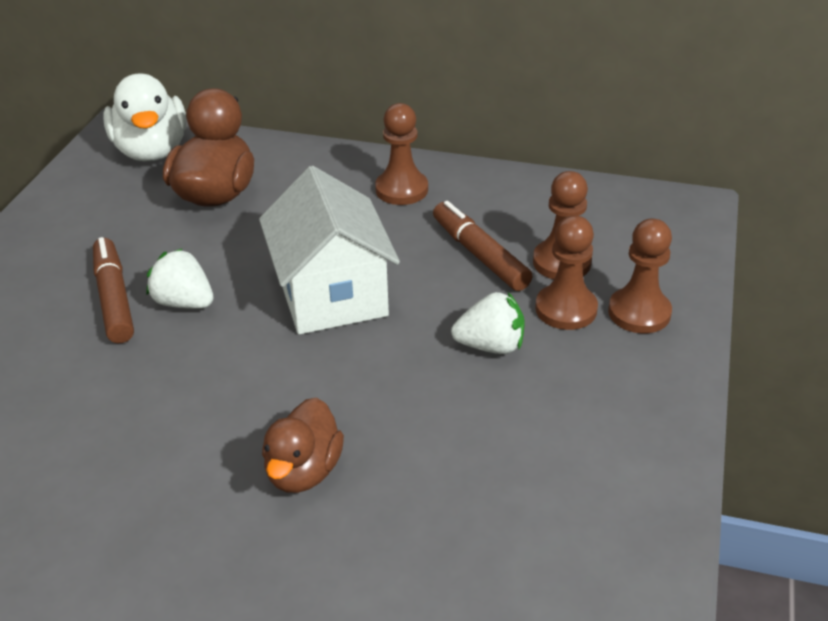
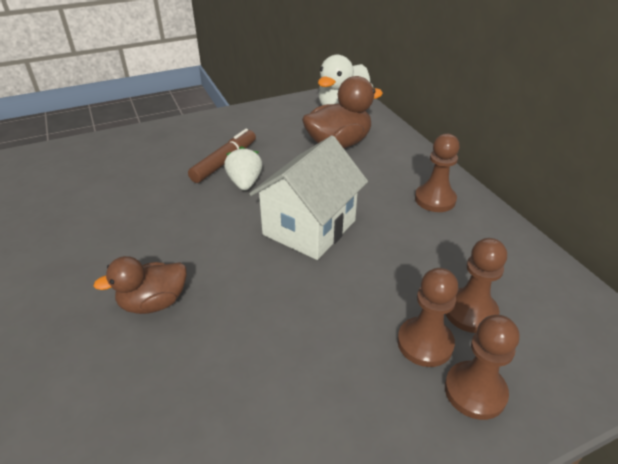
camera: 50 degrees right, 0 degrees up
(480, 255) = (423, 267): brown marker -> none
(491, 346) = (342, 324): white strawberry -> none

